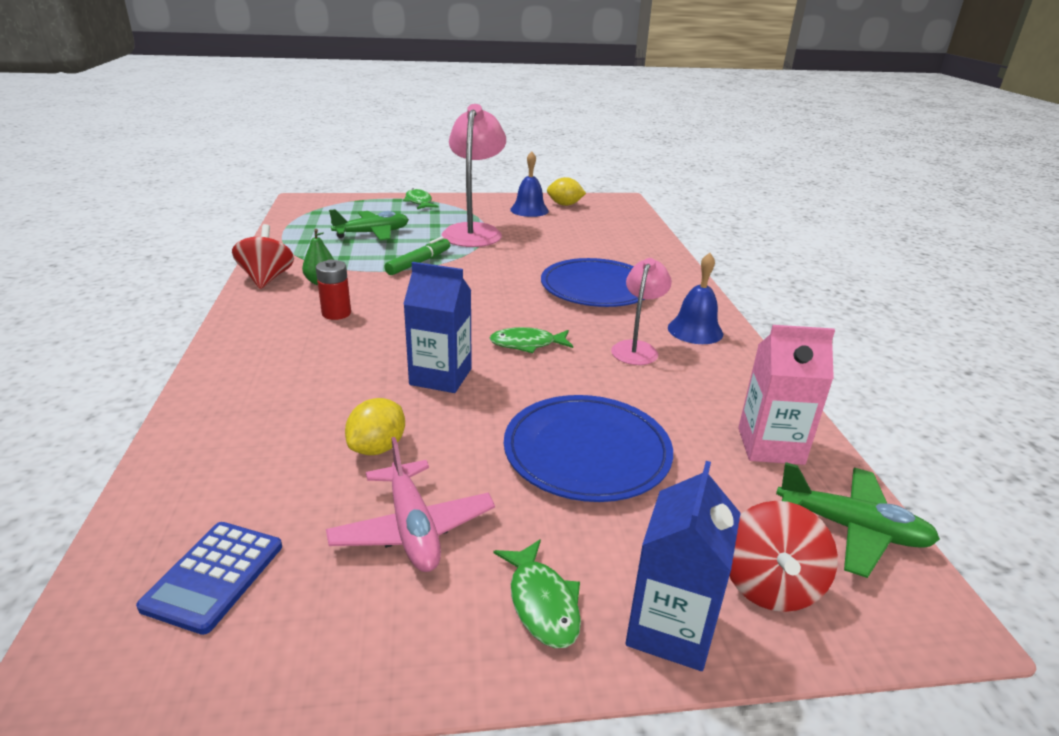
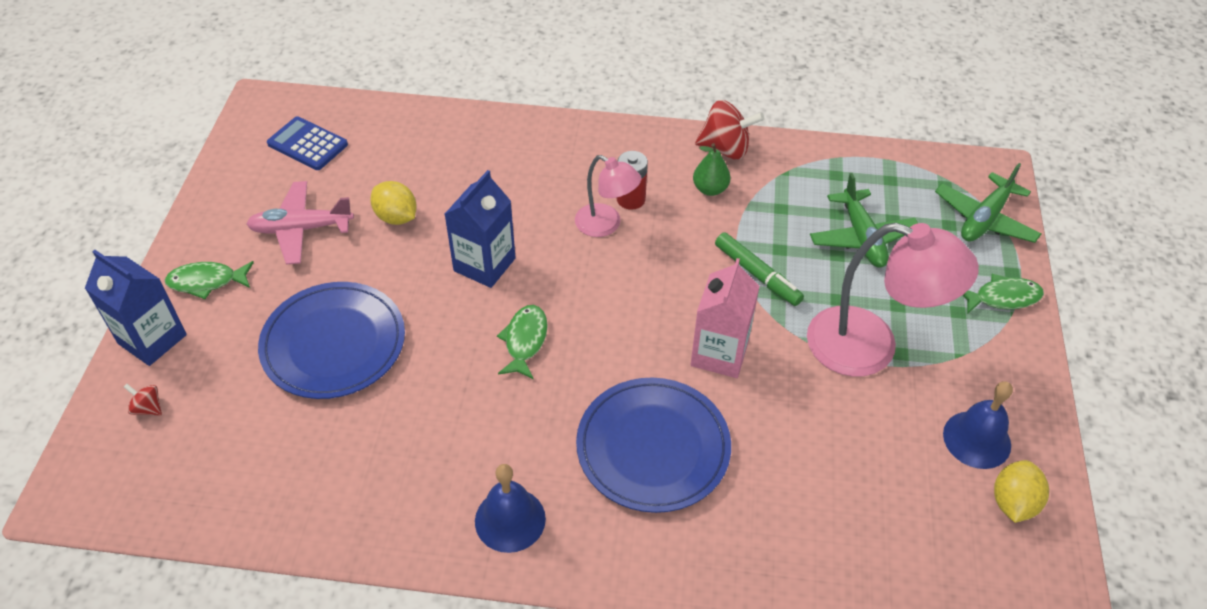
camera: 105 degrees right, 20 degrees up
(637, 348) = (486, 440): pink lamp -> pink lamp (606, 225)
(769, 585) = (148, 408): red spinning top -> red spinning top, size x0.48
(770, 446) = (278, 488): pink carton -> pink carton (719, 353)
(851, 529) = (160, 494): green plane -> green plane (984, 219)

